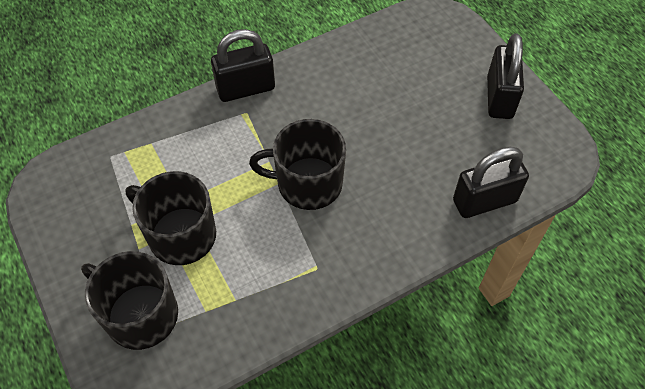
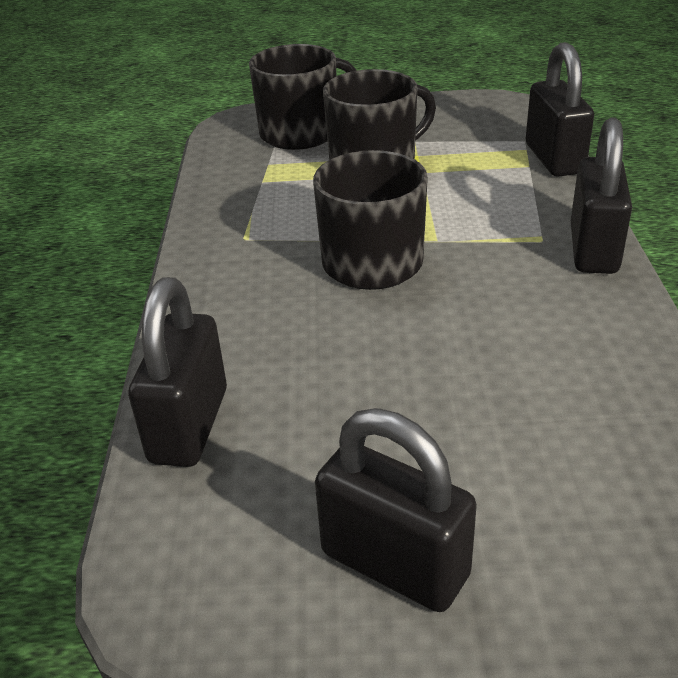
camera: 120 degrees right, 20 degrees down
(135, 132) = (554, 159): none -> black padlock

